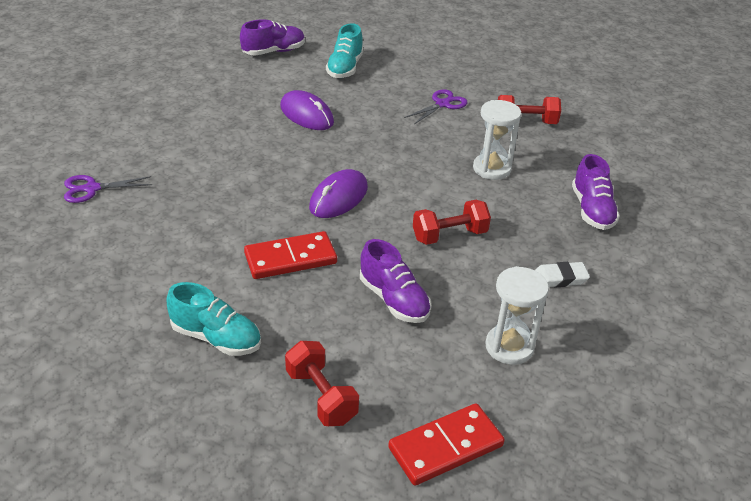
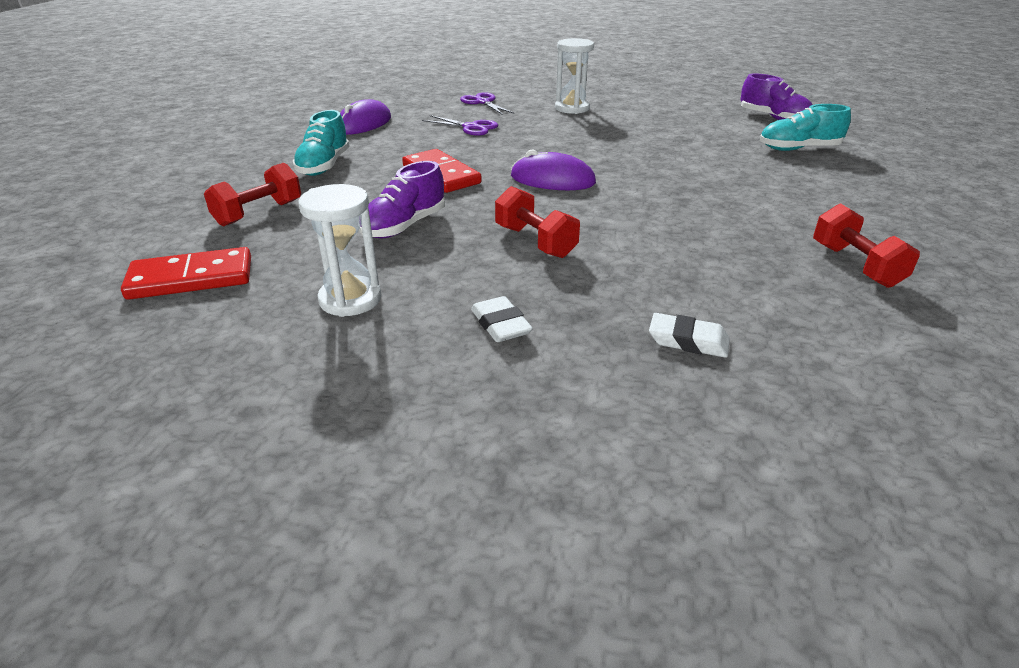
camera: 75 degrees right, 5 degrees down
(306, 114) = (680, 147): purple mouse -> purple mouse (363, 124)
(442, 104) = (808, 206): purple scissors -> purple scissors (471, 127)
(445, 447) = (191, 278): red domino -> red domino turned 60 degrees counterclockwise
(491, 169) = (703, 252): white hourglass -> white hourglass (572, 108)
(592, 210) = (688, 341): purple shoe -> white eraser

